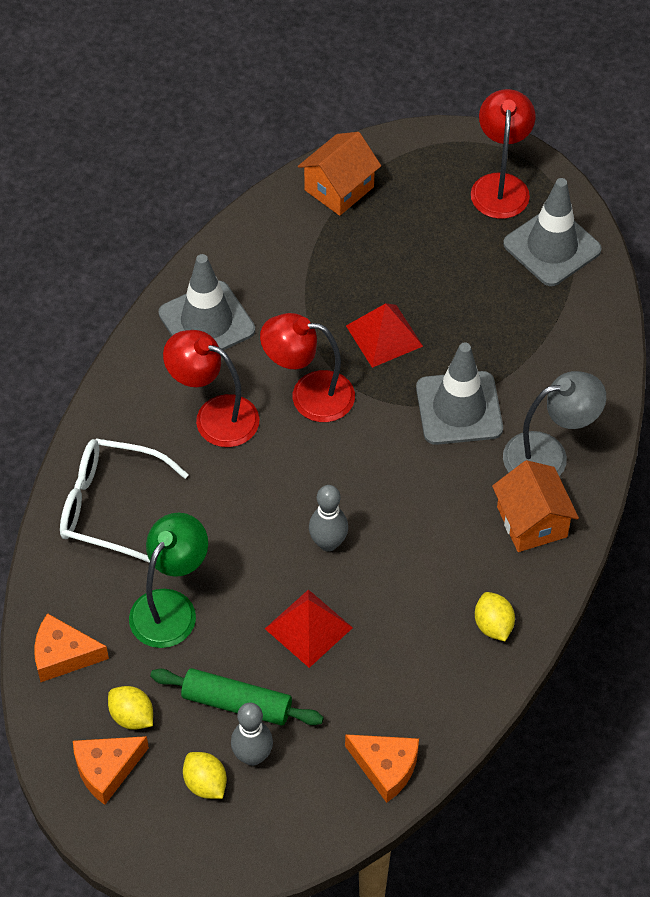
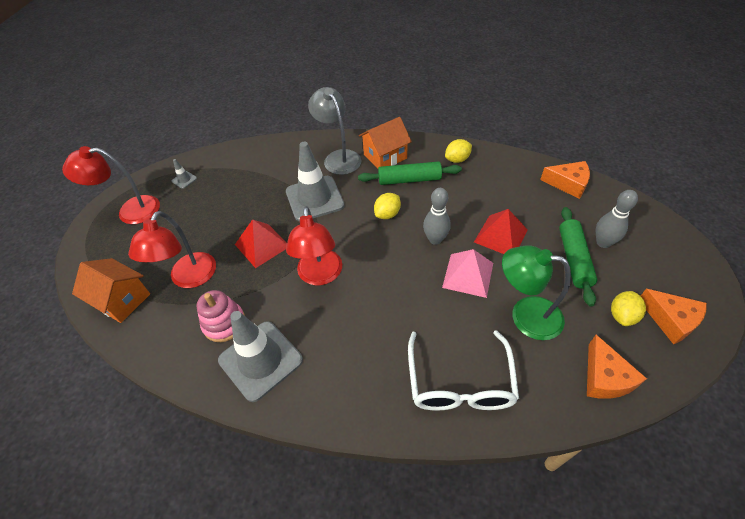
camera: 100 degrees left, 5 degrees down
(205, 783) = (638, 261): yellow lemon -> yellow lemon (387, 214)
(214, 416) = (352, 330): red lamp -> red lamp (189, 278)
(254, 563) = (468, 275): none -> pink pyramid
(269, 289) = (224, 323): none -> pink stacking toy
(385, 767) = (568, 184): orange cheese -> orange cheese turned 90 degrees clockwise
(463, 542) = (409, 180): none -> green rolling pin
(552, 247) = (184, 180): grey traffic cone -> grey traffic cone, size x0.40

